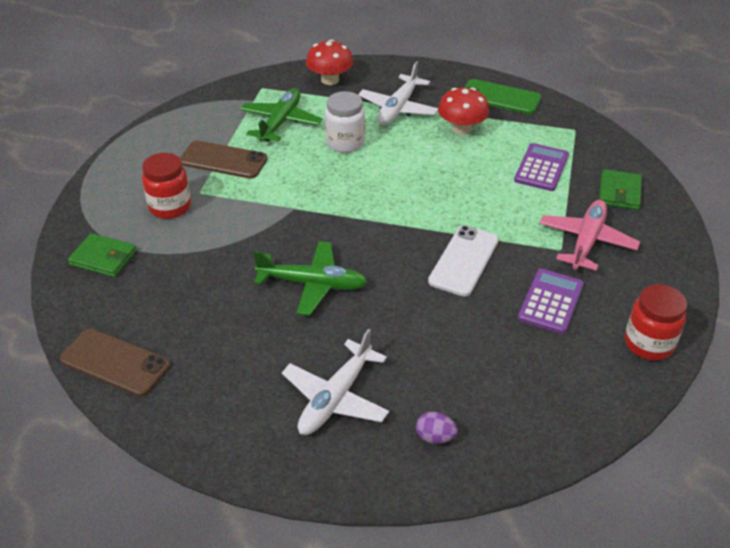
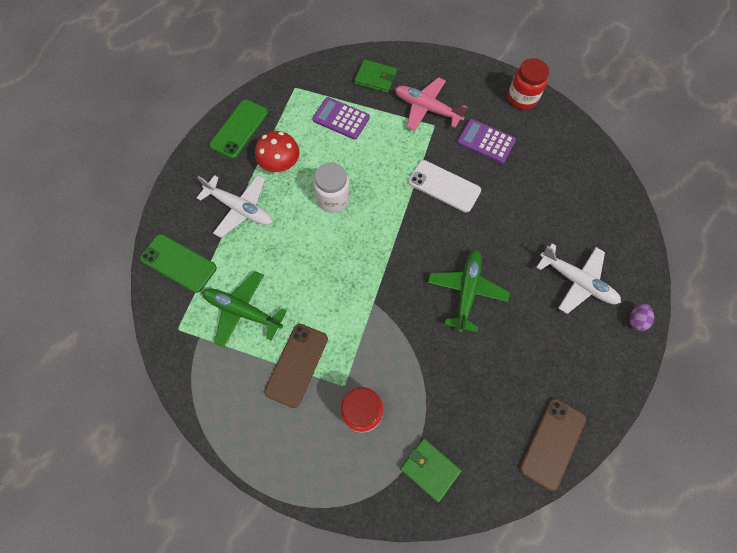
camera: 85 degrees left, 25 degrees up
(103, 258) = (430, 469): green wallet -> green wallet turned 75 degrees counterclockwise
(330, 80) = (178, 263): red mushroom -> green phone
(345, 143) = (285, 256): white jar -> white jar (333, 199)
(435, 437) = (604, 225): purple egg -> purple egg (636, 320)

